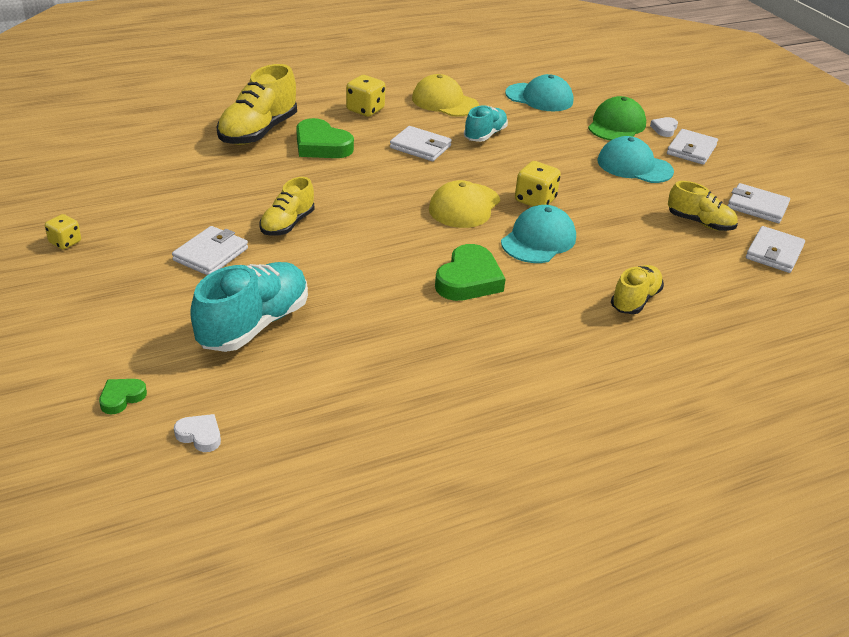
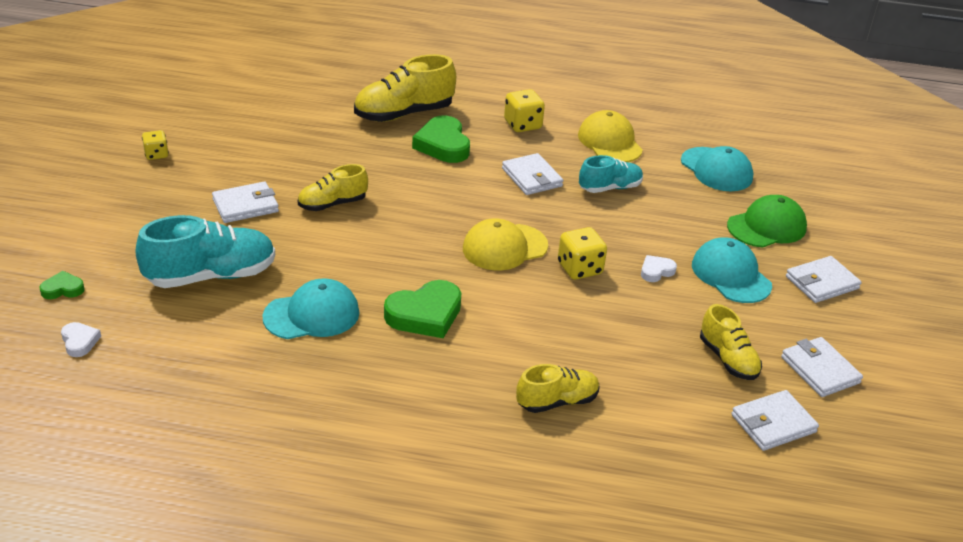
camera: 35 degrees right, 0 degrees up
(538, 240) = (535, 306): turquoise cap -> turquoise cap (312, 315)
(664, 129) = (819, 250): white heart -> white heart (656, 271)

